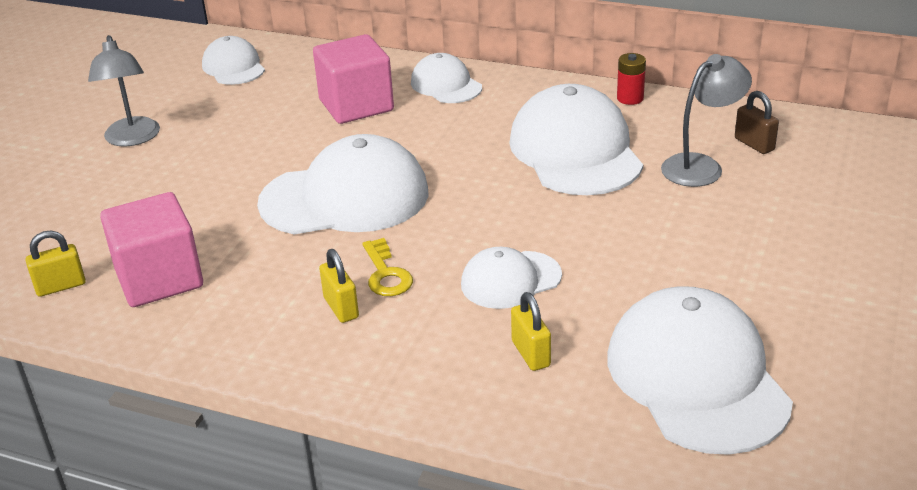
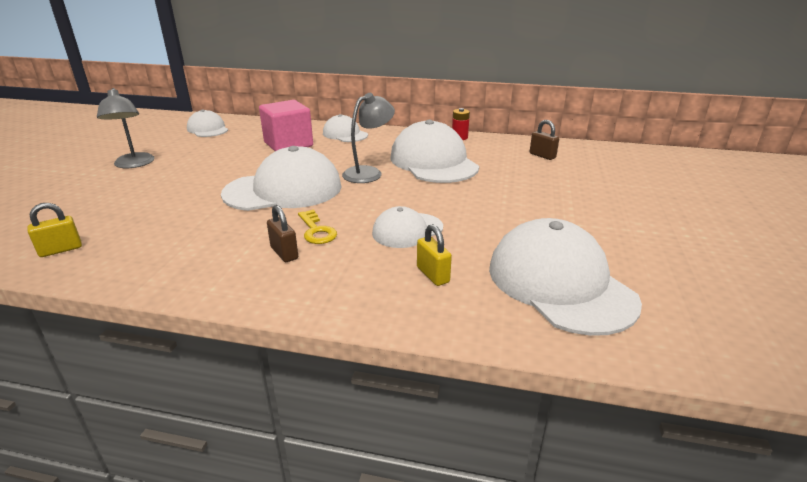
camera: 10 degrees left, 5 degrees down
(159, 279) = (142, 241): pink cube -> none
(341, 308) = (284, 253): yellow padlock -> brown padlock
(701, 166) = (514, 166): grey lamp -> grey lamp (368, 173)

